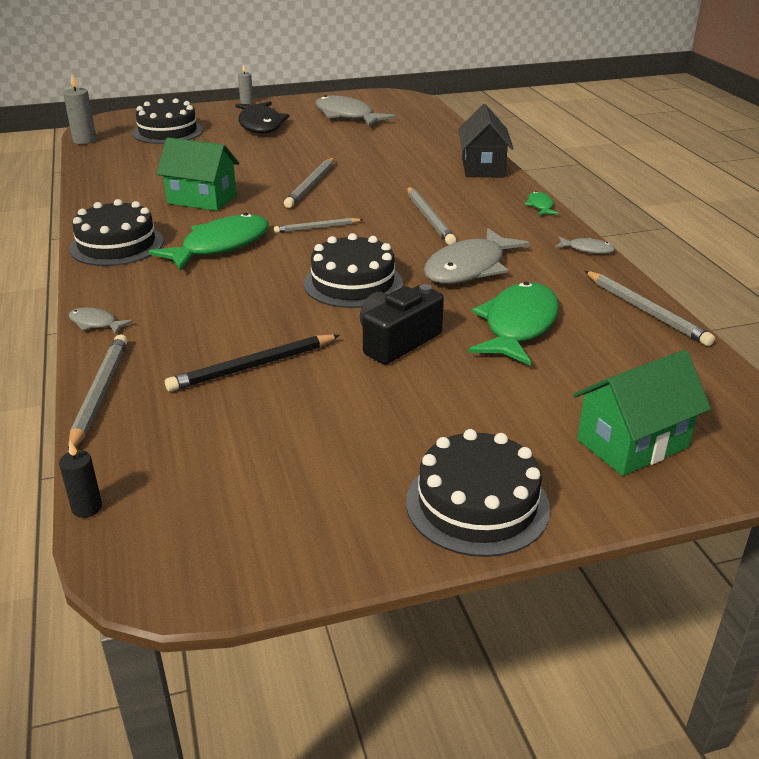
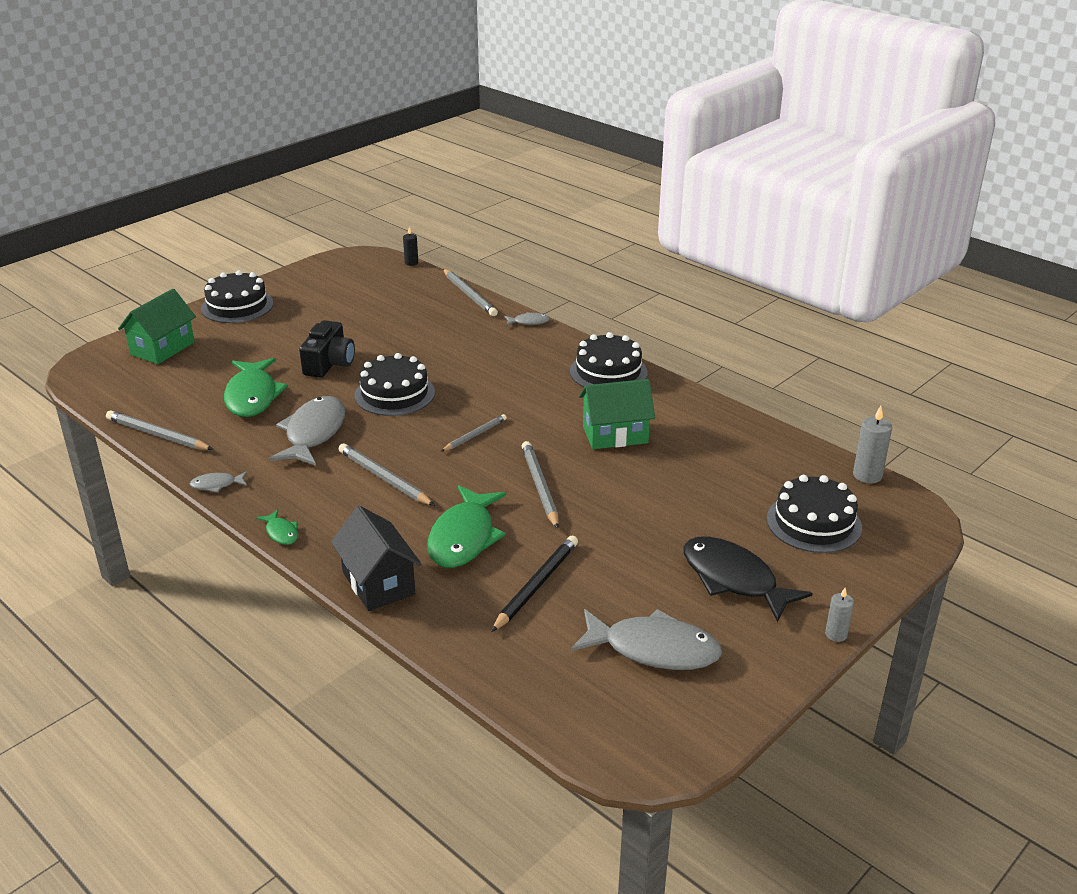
camera: 150 degrees right, 0 degrees up
(220, 246) = (531, 394): green fish -> green fish (464, 537)
(253, 366) = (404, 327): black pencil -> black pencil (536, 585)

